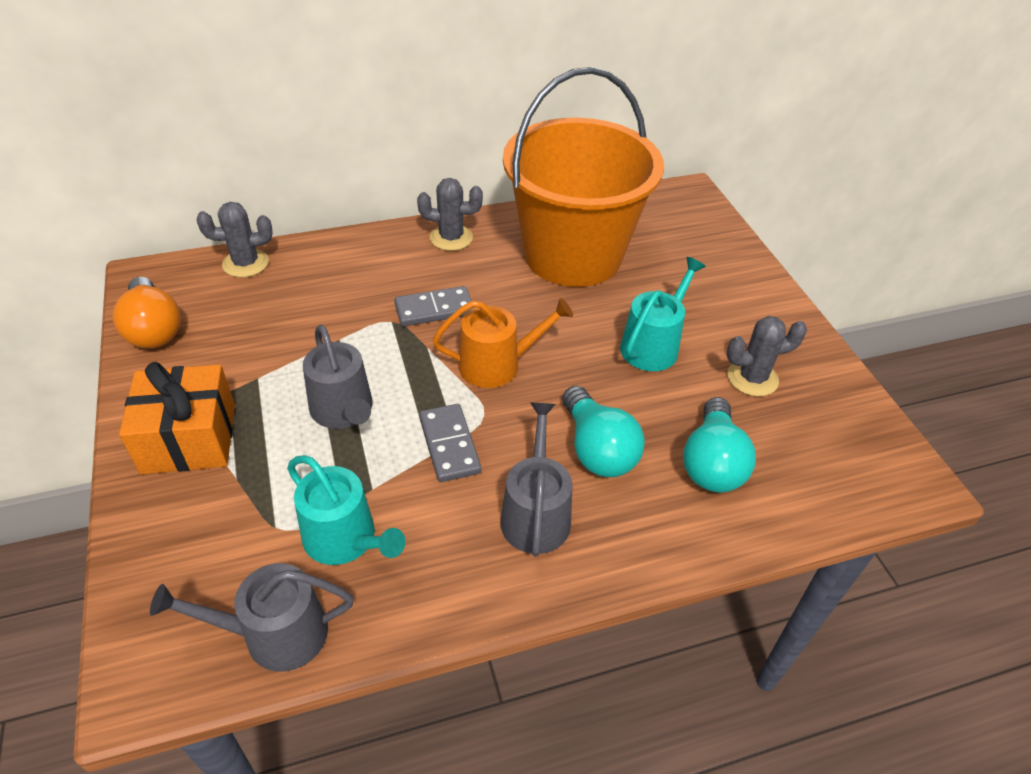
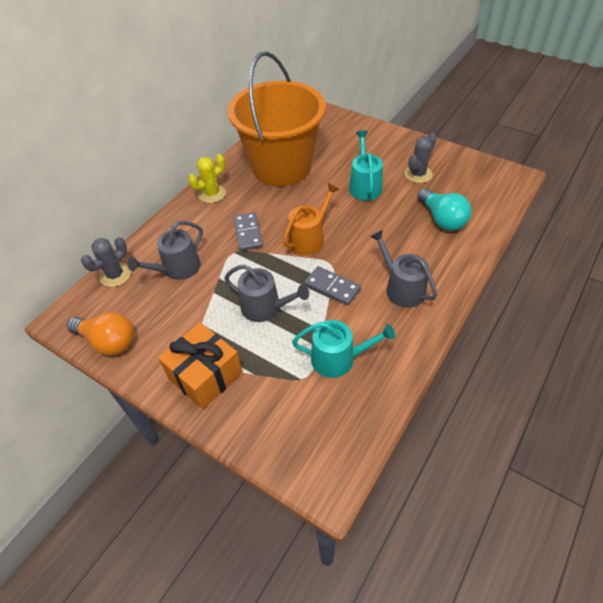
camera: 35 degrees left, 5 degrees up
(275, 634) = (359, 418): grey watering can -> grey watering can (177, 269)
(434, 309) = (248, 233): grey domino -> grey domino turned 45 degrees counterclockwise
(451, 238) = (212, 194): grey cactus -> yellow cactus
(597, 449) = (394, 245): turquoise light bulb -> none

